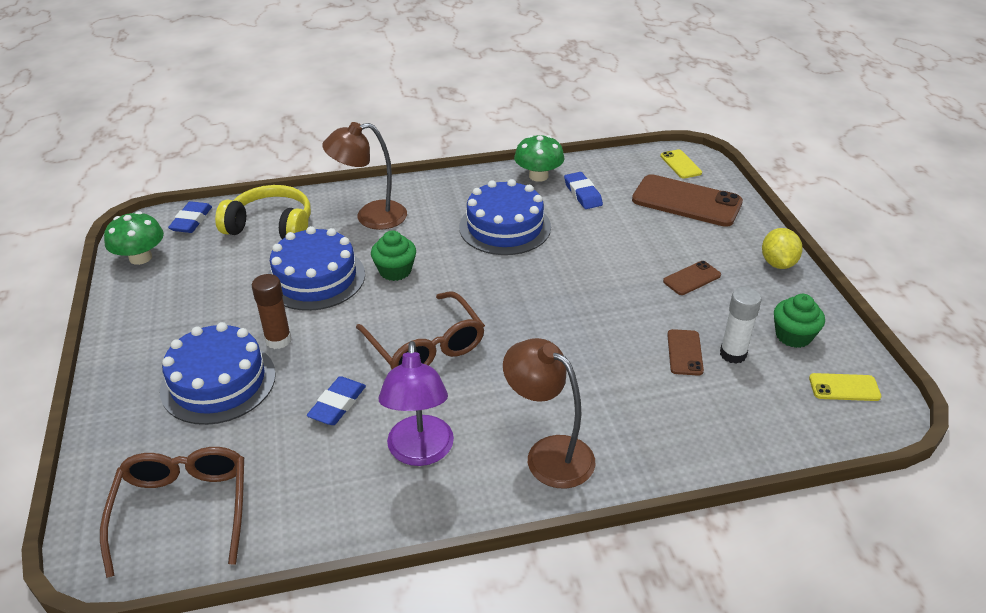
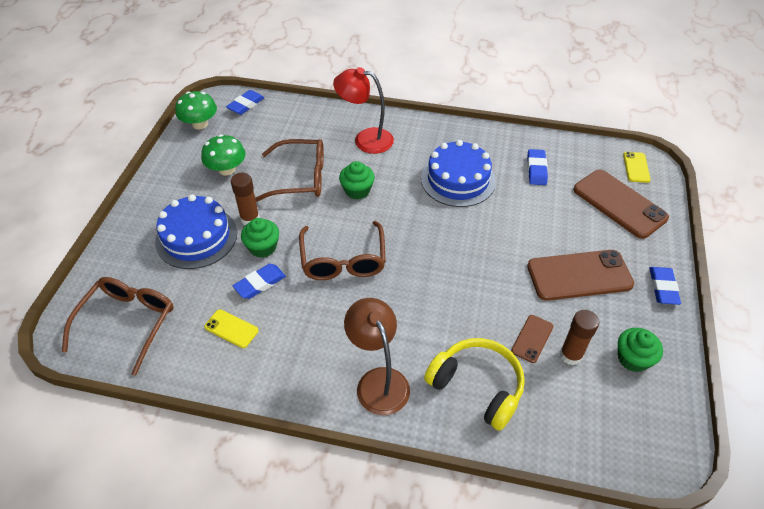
camera: 25 degrees right, 10 degrees up
(271, 226) = (294, 126): yellow headphones -> yellow headphones (477, 387)
(315, 278) = (300, 178): blue cake -> brown glasses
(315, 365) = (263, 247): none -> green cupcake
(370, 217) = (365, 139): brown lamp -> red lamp
(420, 452) = (292, 343): purple lamp -> none
(538, 176) = (510, 142): green mushroom -> green mushroom (227, 169)
(692, 278) = (579, 275): brown phone -> brown phone, size x2.02
(733, 354) = (570, 355): white glue stick -> brown glue stick
(778, 263) = (663, 288): yellow lemon -> blue eraser
(844, 387) = (647, 422): yellow phone -> yellow phone (231, 328)

